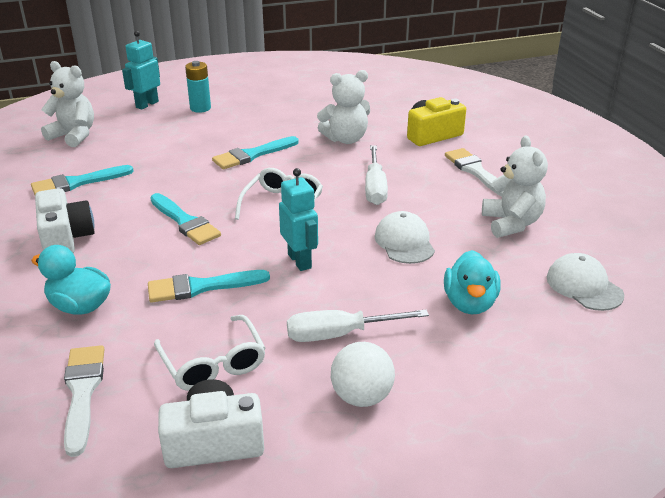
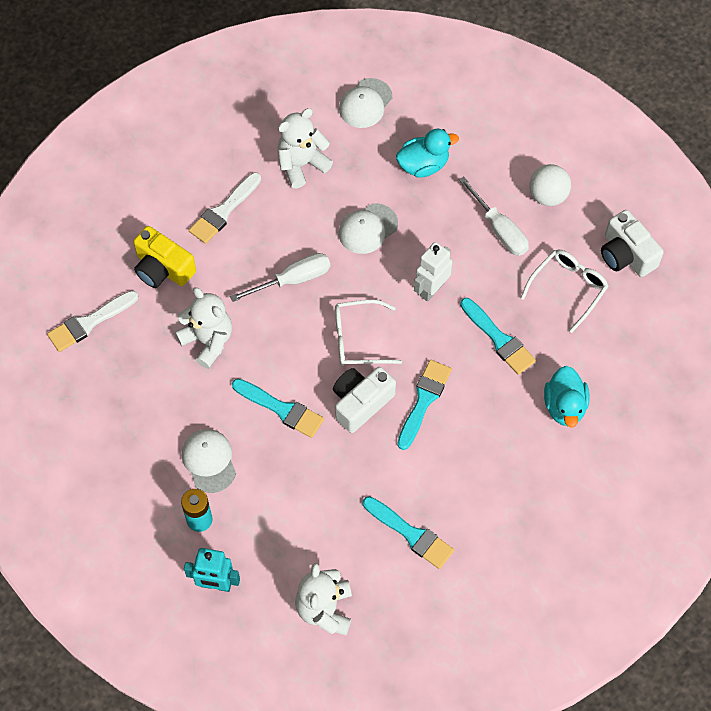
camera: 115 degrees left, 30 degrees up
(66, 238) = (495, 478): white camera -> white camera (361, 403)
(82, 392) = (634, 347): white brush -> white brush (89, 323)
(241, 120) = (209, 461): none -> white cap
(300, 261) = (431, 289): turquoise robot -> white robot

